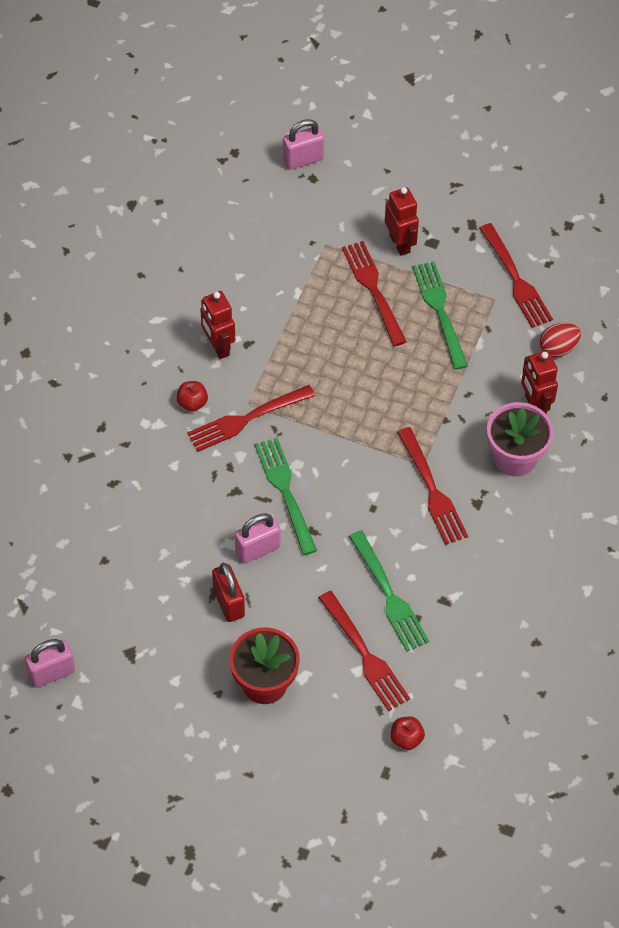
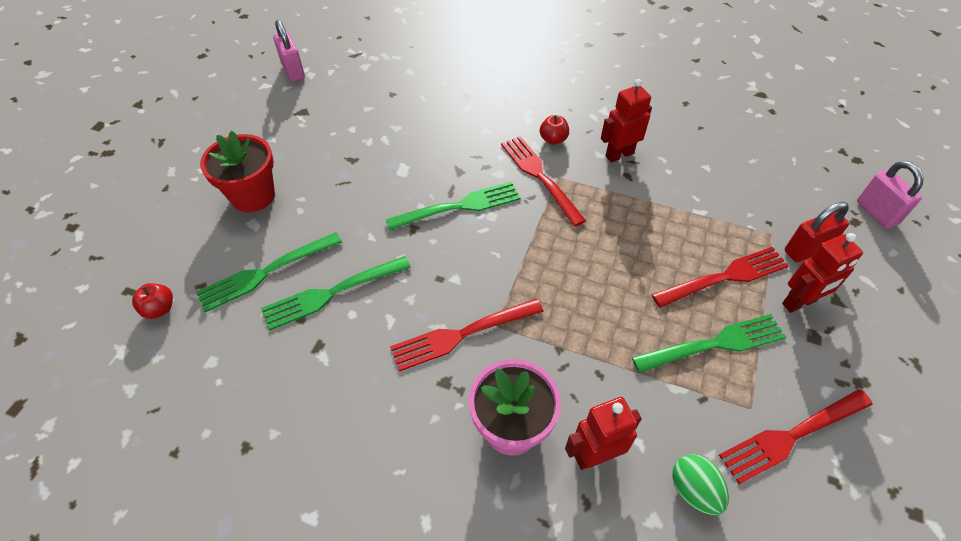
camera: 90 degrees right, 5 degrees down
(228, 602) = (341, 169): red padlock -> red padlock (806, 250)
(257, 549) = (395, 188): pink padlock -> none
(365, 654) = (266, 272): red fork -> green fork
(558, 348) = (693, 490): red egg -> green egg

